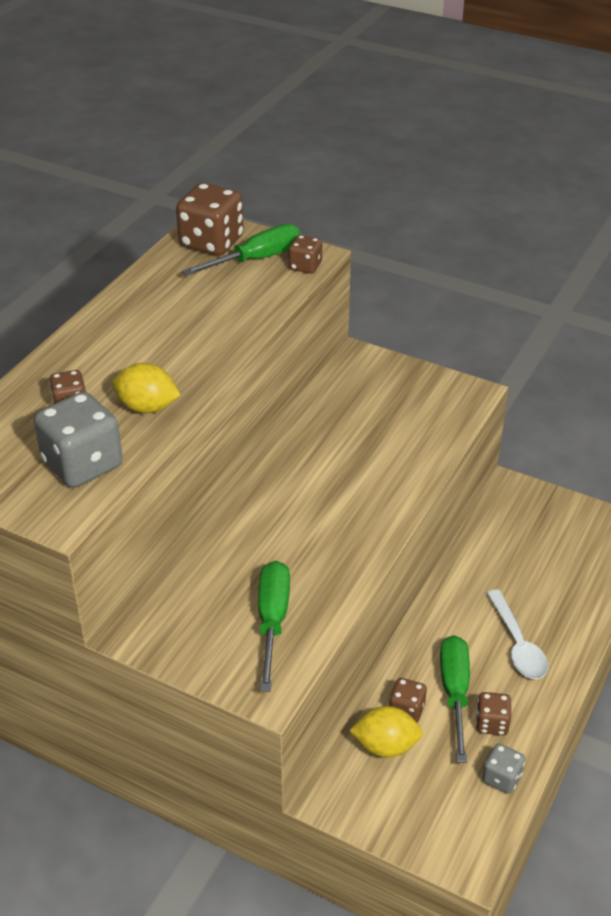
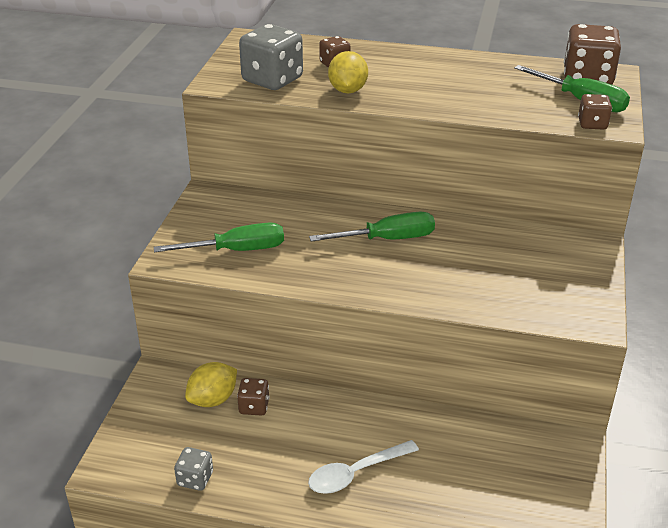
camera: 75 degrees right, 5 degrees down
(385, 746) = (213, 399): yellow lemon -> yellow lemon turned 60 degrees clockwise
(454, 692) = (282, 435): green screwdriver -> green screwdriver (387, 239)
(492, 723) = (254, 465): brown dice -> none

